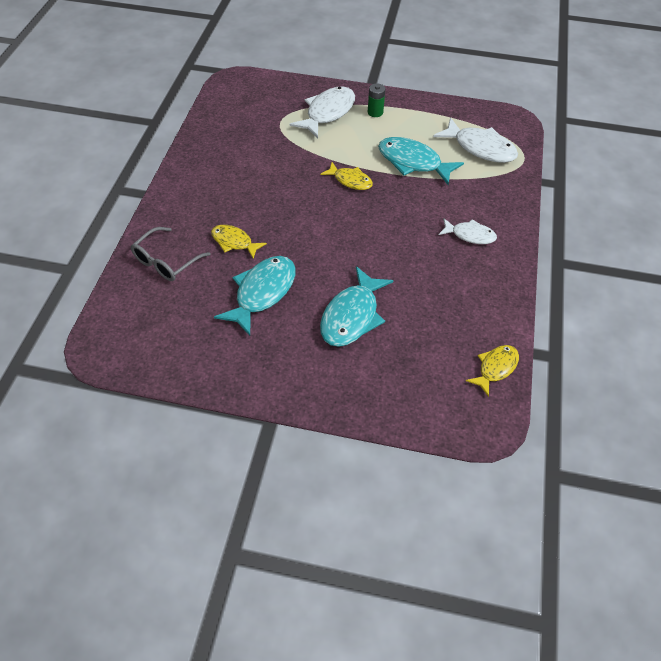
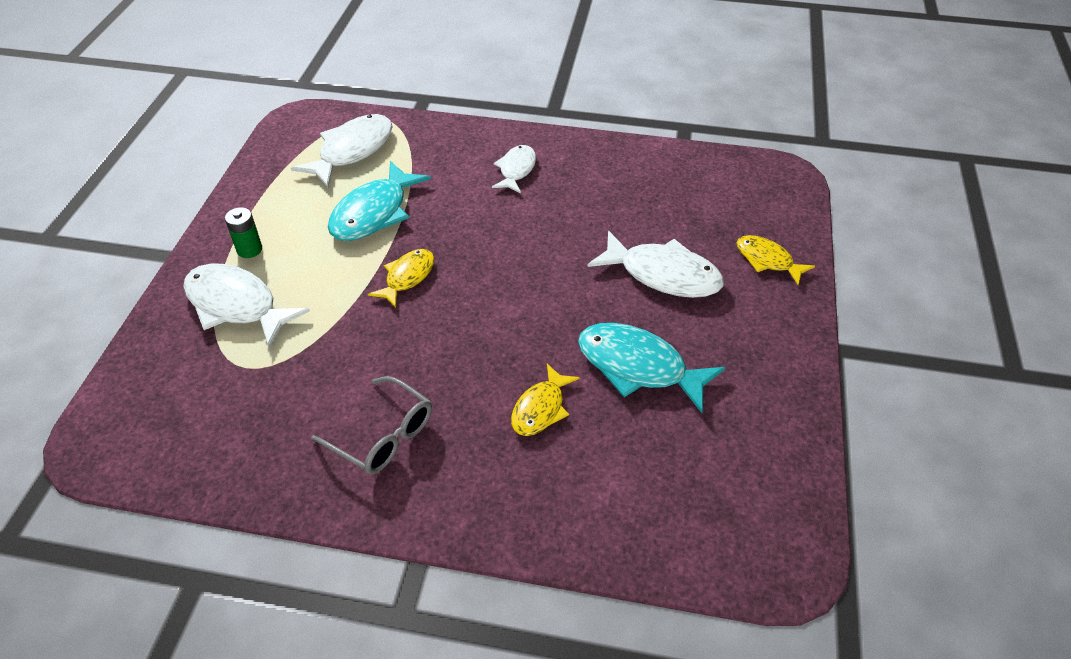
camera: 90 degrees left, 5 degrees down
(166, 262) = (590, 498): grey glasses -> grey glasses (383, 436)
(352, 316) = (663, 274): turquoise fish -> white fish
(495, 368) = (712, 164): yellow fish -> yellow fish (767, 260)

